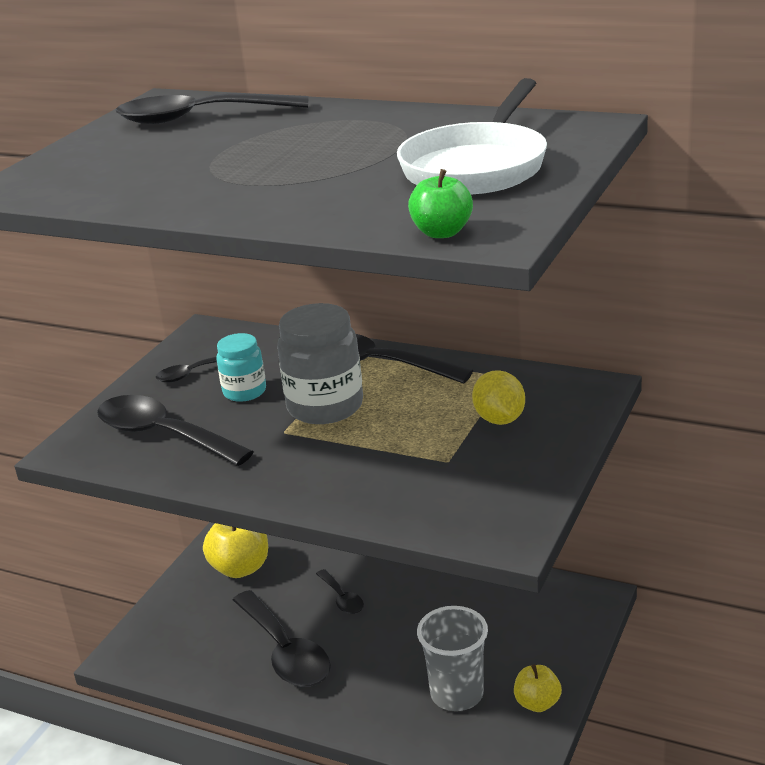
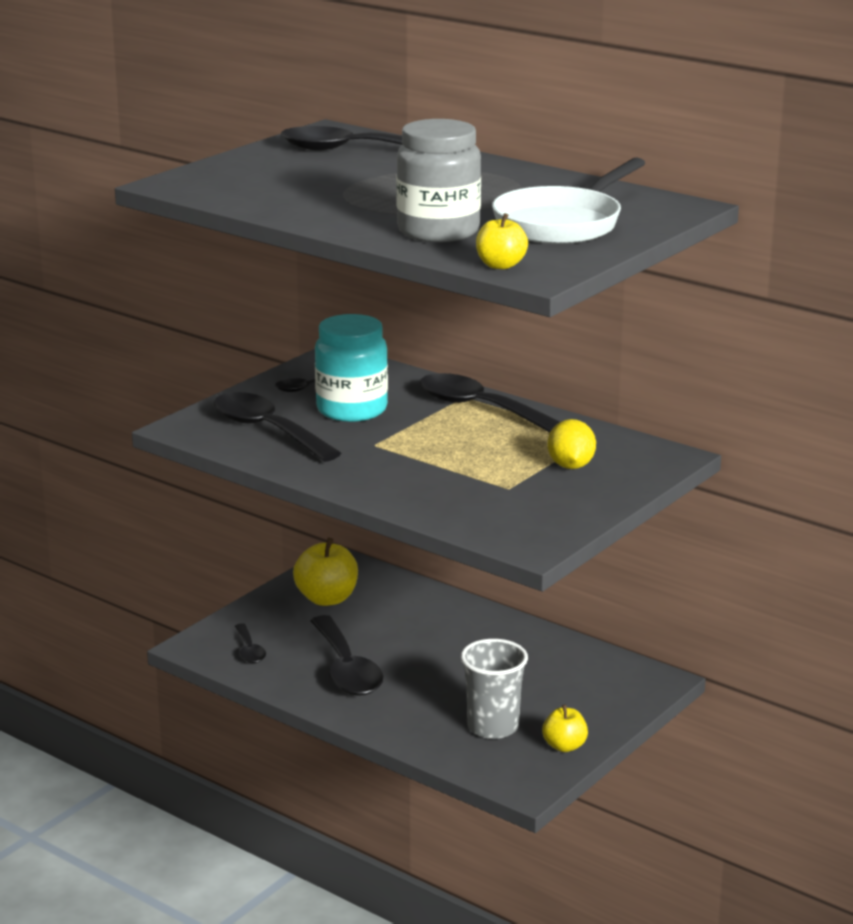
camera: 10 degrees right, 5 degrees down
(244, 392) = (352, 410): turquoise jar -> turquoise jar, size x1.70
(325, 407) = (419, 432): grey jar -> grey jar (438, 231)
(342, 598) = (415, 638): black spoon -> black spoon (249, 650)
(442, 233) = (500, 265): green apple -> yellow apple

